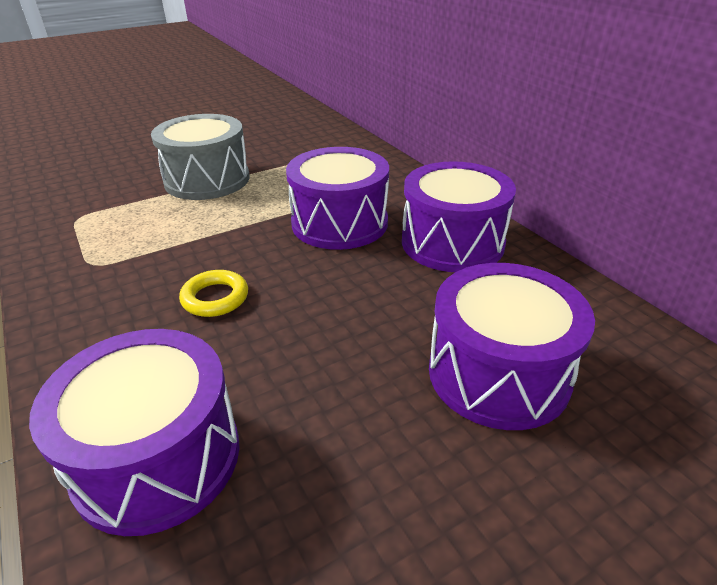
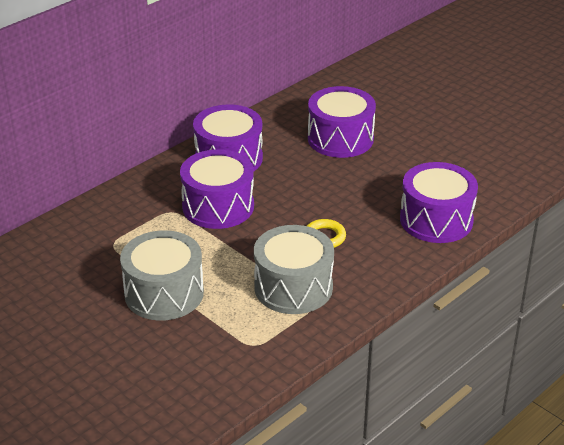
camera: 105 degrees left, 0 degrees up
(138, 255) = (293, 287): none -> grey drum

